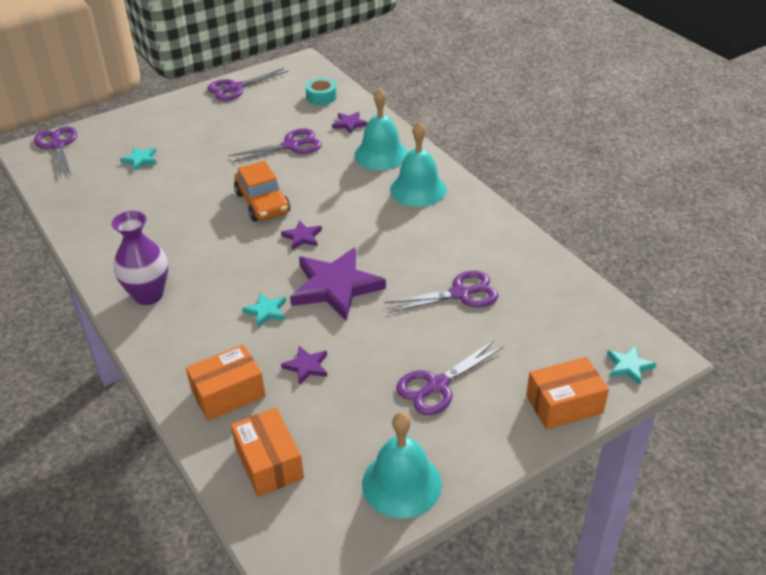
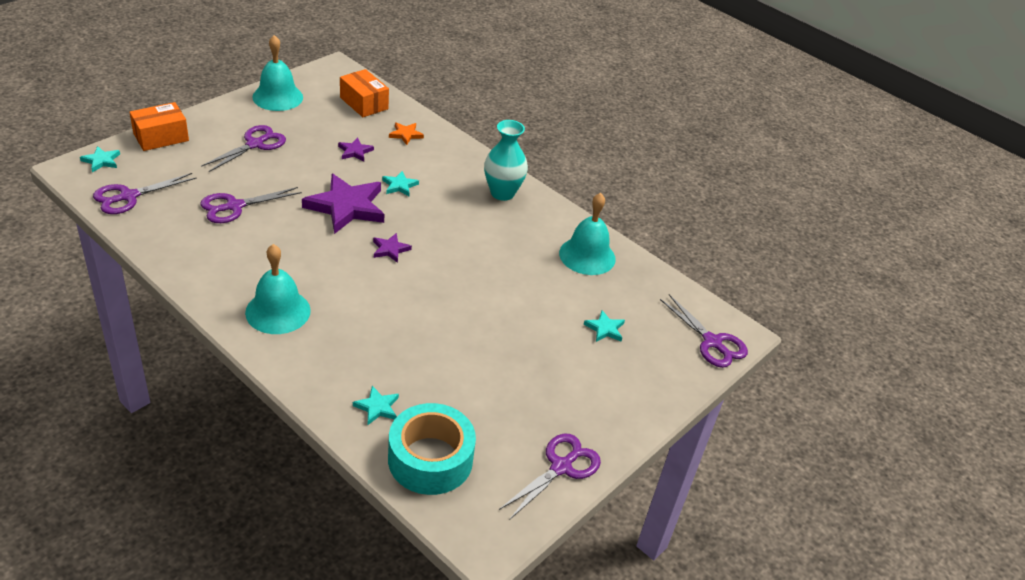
camera: 160 degrees right, 0 degrees up
(148, 295) = (502, 193): purple vase -> turquoise vase
(228, 394) = (406, 134): orange box -> orange star
(262, 203) = (444, 283): orange car -> none
(290, 146) = (442, 363): purple scissors -> purple scissors (129, 196)
(321, 97) = (430, 459): turquoise tape -> turquoise tape, size x1.93
(349, 124) = (377, 407): purple star -> turquoise star
(381, 154) = (327, 358): turquoise bell -> turquoise bell (587, 256)

